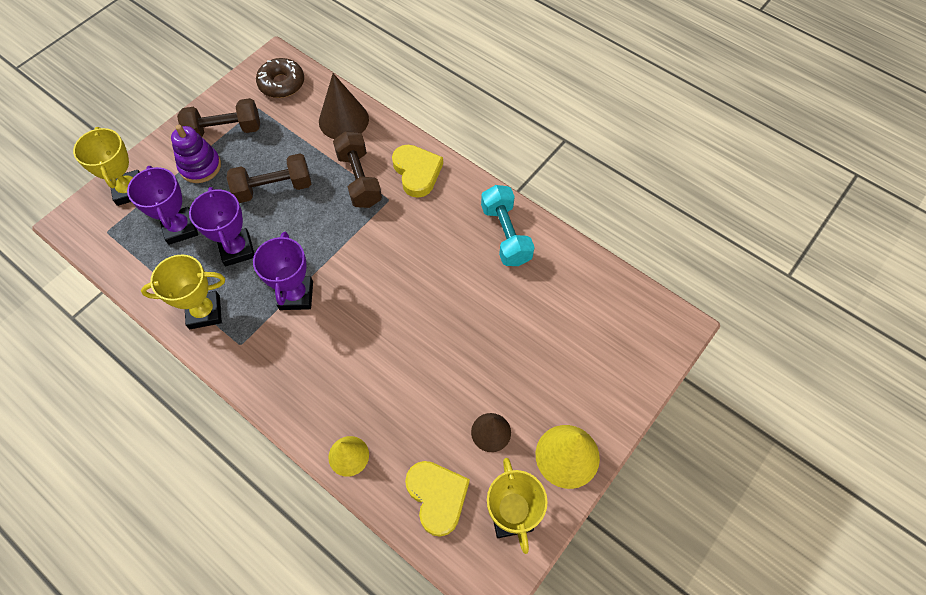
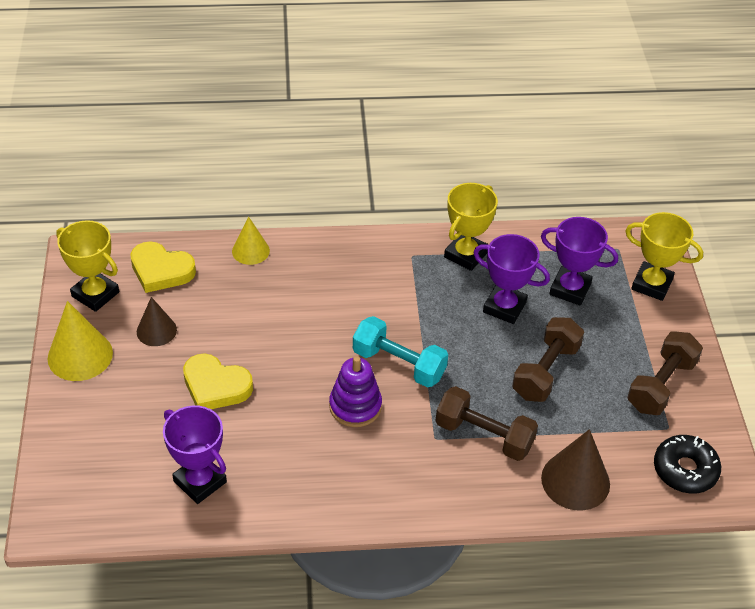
camera: 135 degrees right, 15 degrees down
(200, 166) = (630, 342): purple stacking toy -> purple stacking toy (355, 406)
(282, 83) = (685, 470): brown donut -> black donut
(296, 295) = (414, 311): purple trophy -> purple trophy (200, 481)
(417, 172) = (440, 484): yellow heart -> yellow heart (215, 386)
(505, 234) = (290, 488): turquoise dumbbell -> turquoise dumbbell (399, 364)

